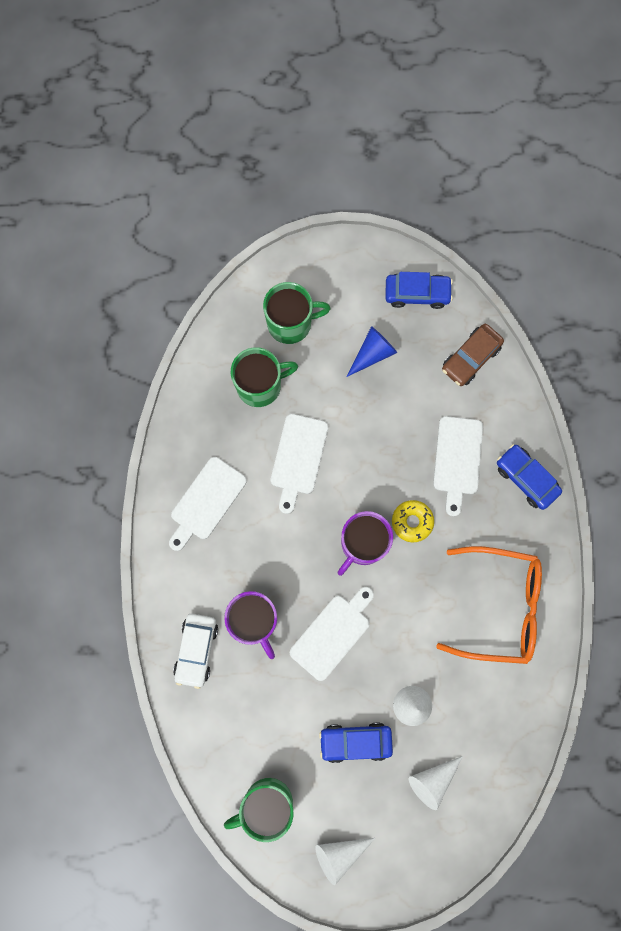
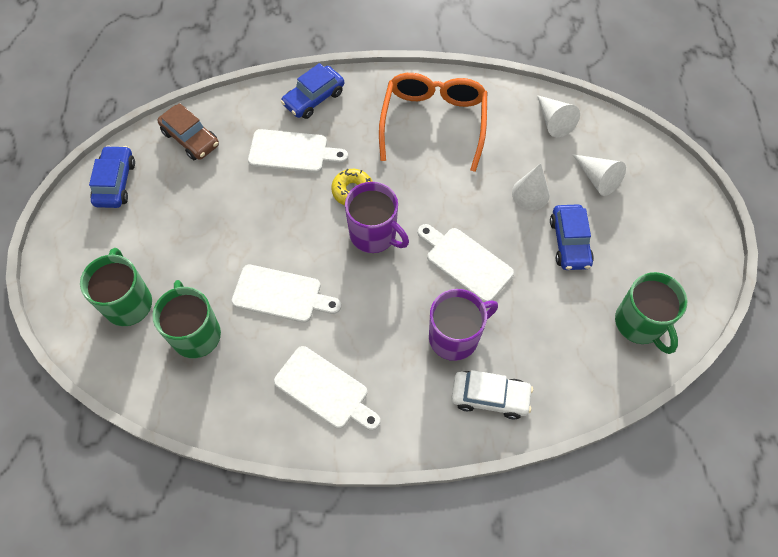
camera: 90 degrees left, 15 degrees down
(339, 854) = (677, 257): white cone -> white cone (553, 121)
(373, 353) = (174, 223): blue cone -> none

